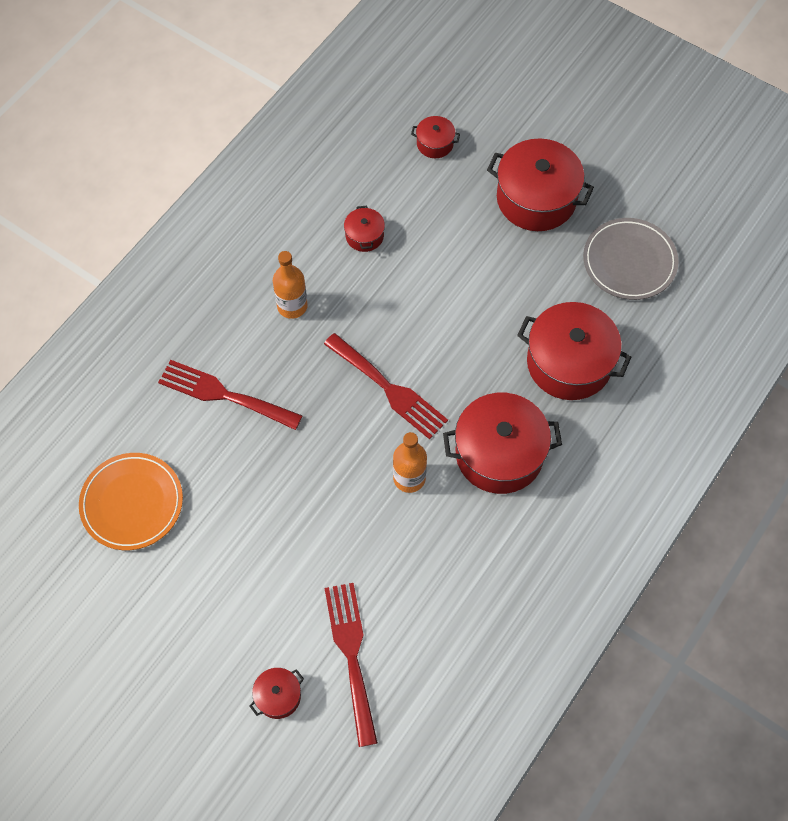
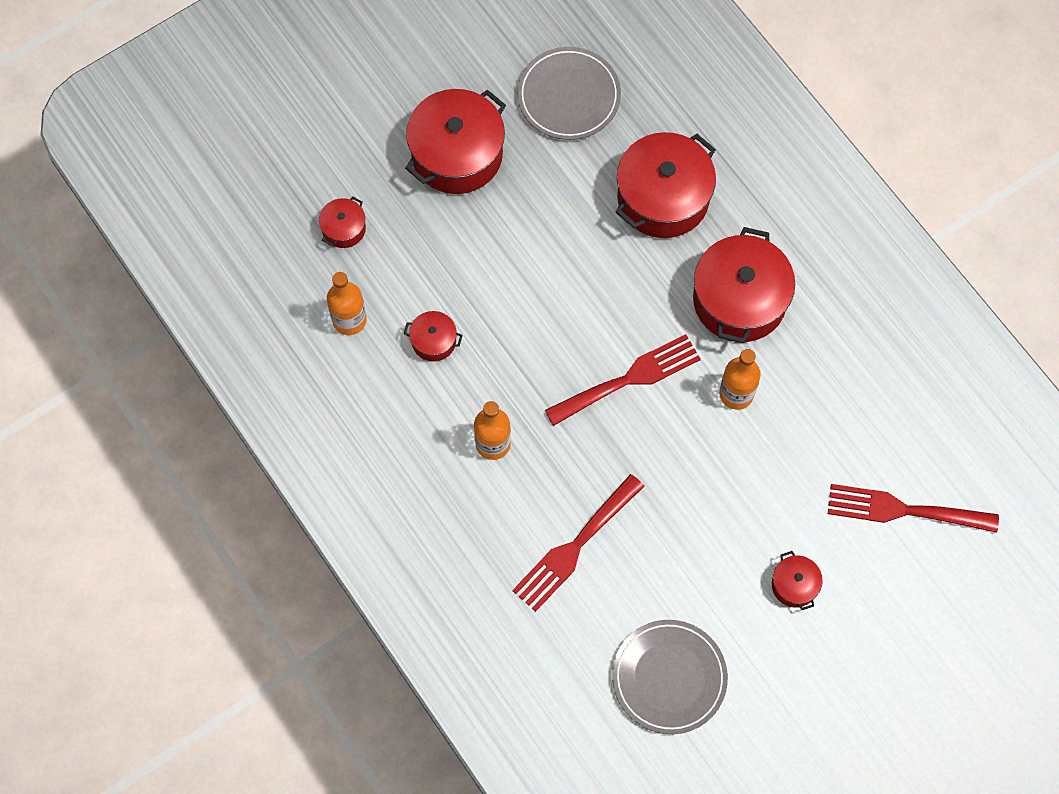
camera: 70 degrees left, 5 degrees up
(132, 503) = (669, 678): orange plate -> grey plate
(278, 696) = (923, 592): red pot -> red pot (794, 585)
(359, 173) = (349, 320): none -> orange bottle

